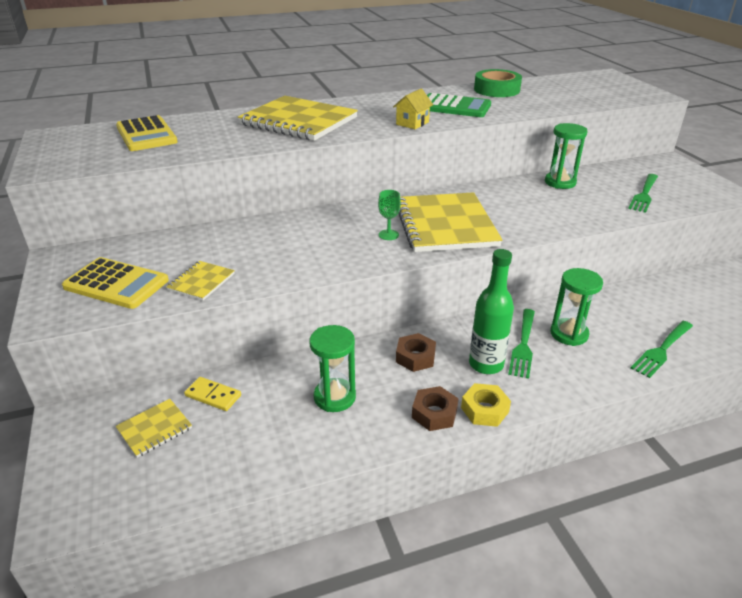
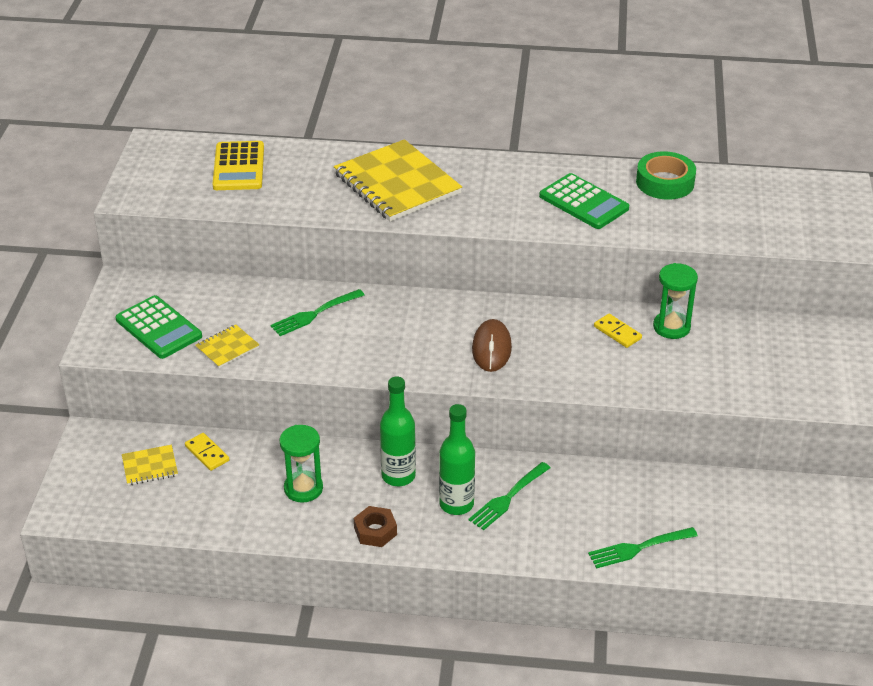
camera: 25 degrees right, 5 degrees up
(116, 284) = (158, 328): yellow calculator -> green calculator
(388, 235) = (426, 344): green goblet -> none
(412, 123) = (512, 219): yellow house -> none
(415, 357) = (398, 476): brown nut -> green bottle
(445, 225) = (491, 348): yellow notebook -> brown mouse
(484, 410) = (420, 543): yellow nut -> none
(527, 194) = (617, 332): none -> yellow domino
(569, 334) = (563, 502): green hourglass -> none
(644, 194) = (749, 372): green fork -> green fork (314, 314)

